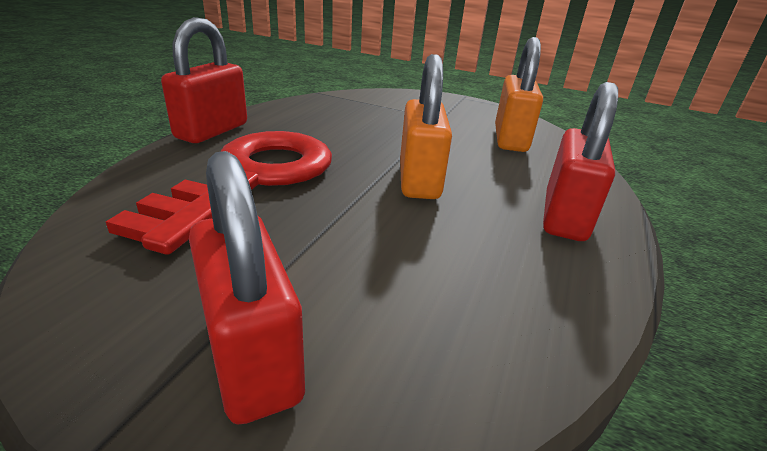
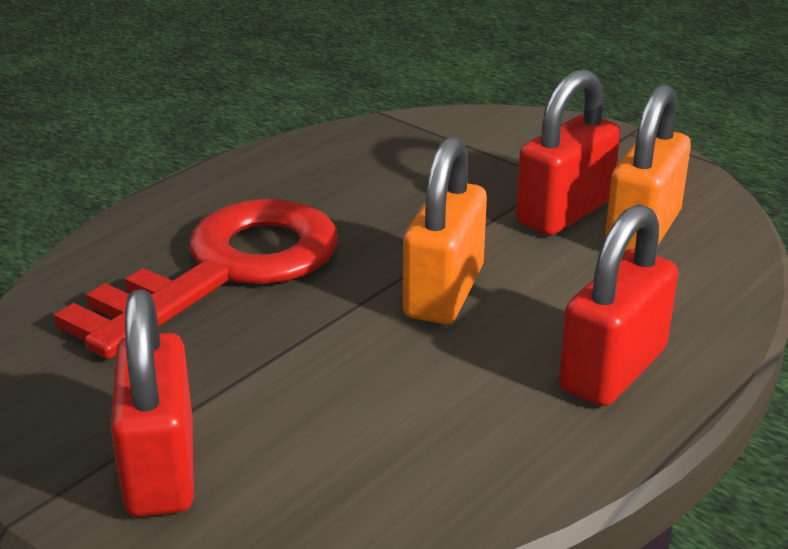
camera: 20 degrees right, 0 degrees up
(212, 131) = (199, 186): red padlock -> red padlock (564, 212)

